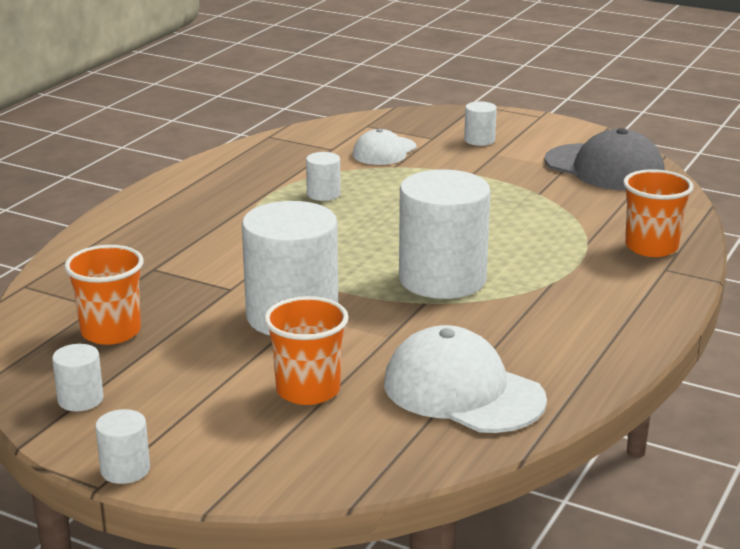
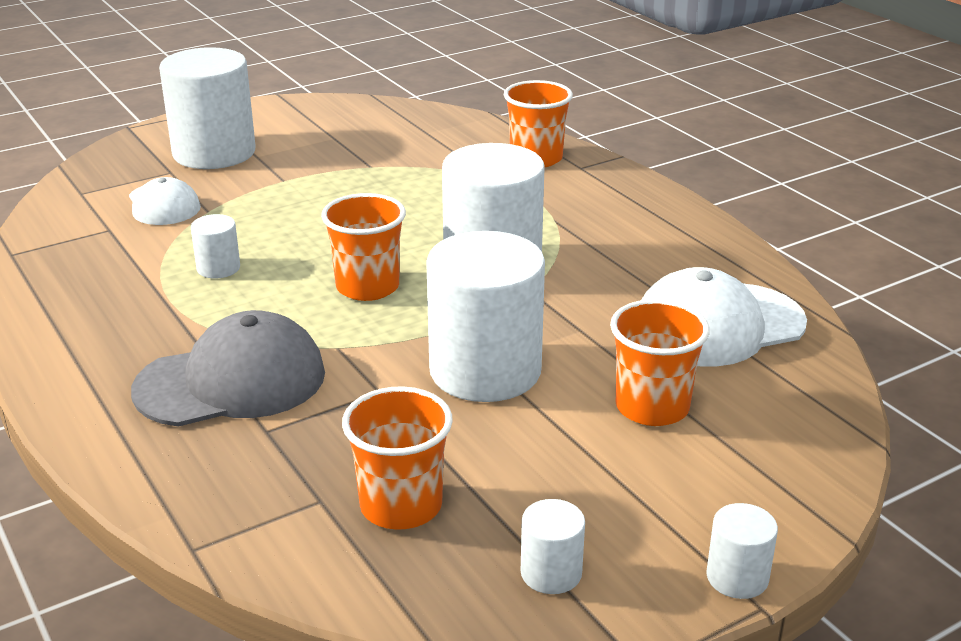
camera: 60 degrees left, 5 degrees up
(357, 246) = (367, 287): none -> orange cup
(479, 140) = (214, 152): white cylinder -> white cylinder, size x2.27
(604, 168) = (360, 123): grey cap -> grey cap (231, 381)

